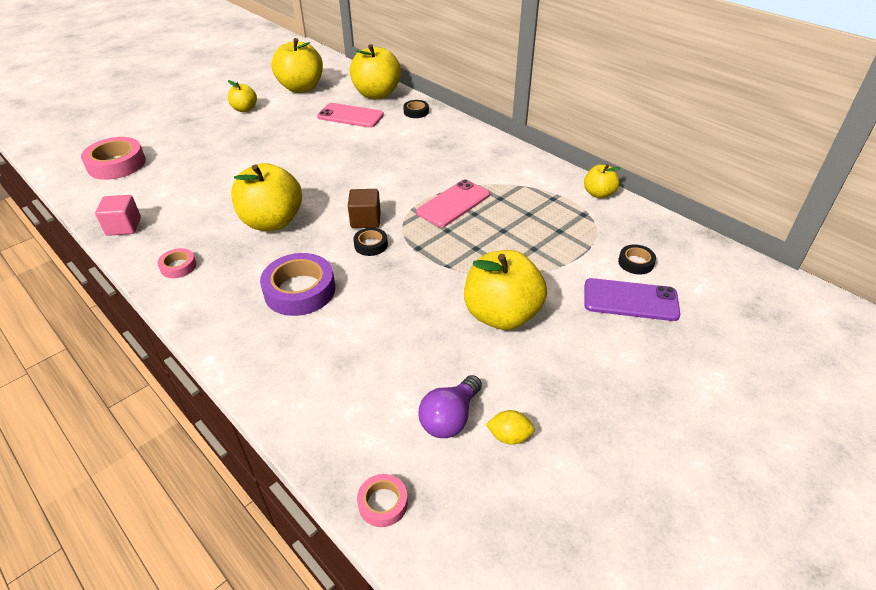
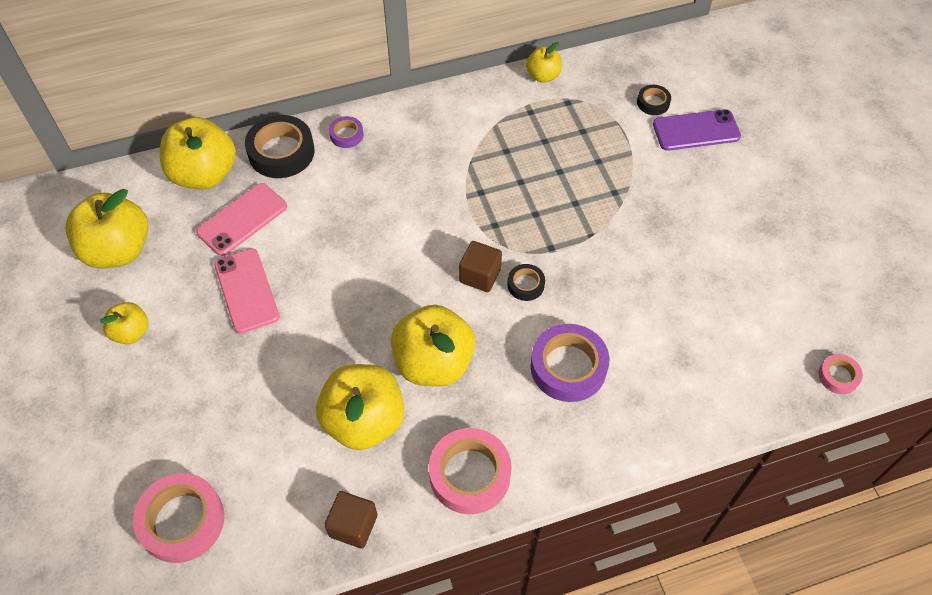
camera: 65 degrees left, 15 degrees up
(124, 227) = (353, 526): pink cube -> brown cube
(178, 266) = (470, 474): pink tape -> pink tape, size x1.95
(416, 112) = (281, 152): black tape -> black tape, size x1.95
(450, 418) = (774, 304): purple light bulb -> none
(452, 129) = (346, 135): none -> purple tape
(453, 203) = (494, 191): pink phone -> pink phone (246, 290)
(502, 315) = (675, 222): yellow apple -> yellow apple (364, 421)
(509, 436) = (805, 274): yellow lemon -> none
(630, 300) = (696, 130): purple phone -> purple phone turned 45 degrees clockwise

